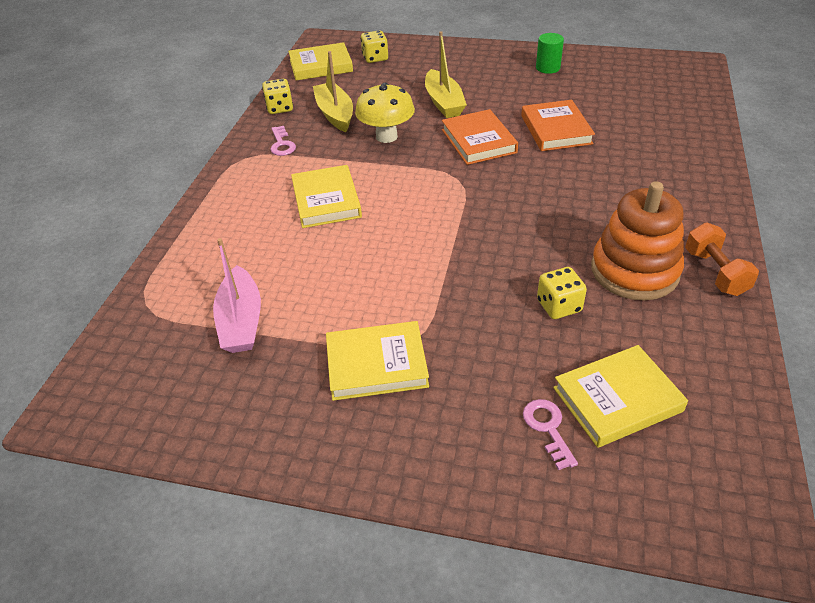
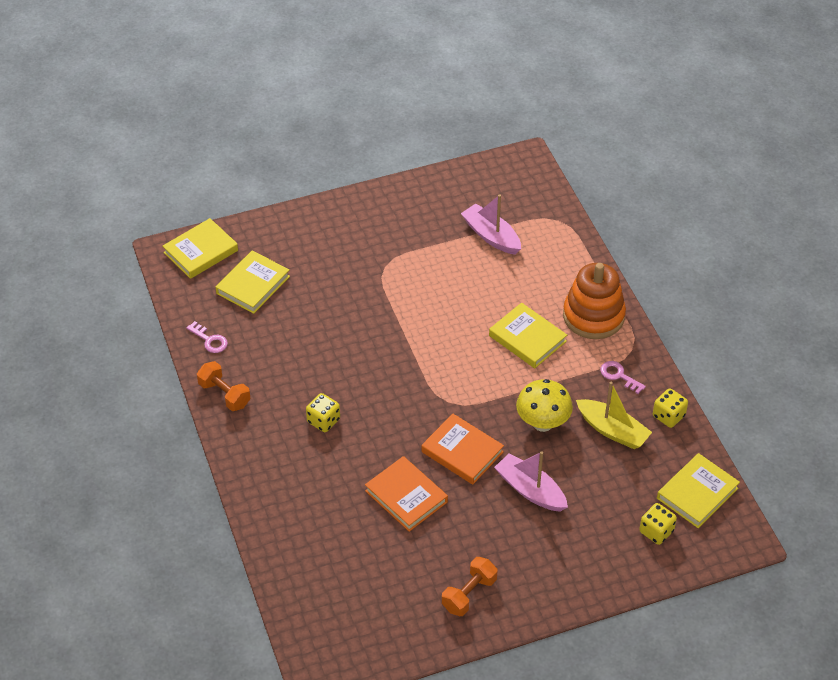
camera: 145 degrees right, 5 degrees up
(376, 364) = (392, 247): yellow book -> yellow book (200, 251)
(443, 102) = (530, 490): yellow boat -> pink boat
(548, 68) = (469, 594): green cylinder -> orange dumbbell
(548, 428) = (281, 255): pink key -> pink key (210, 340)
(559, 306) = (312, 326): yellow dice -> yellow dice (323, 421)
(634, 271) = (277, 373): orange stacking toy -> orange stacking toy (593, 316)

